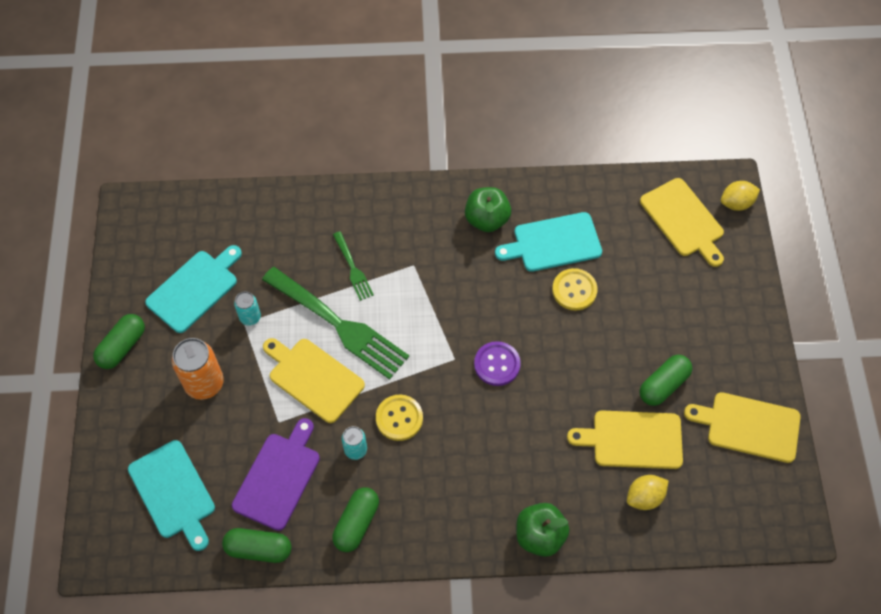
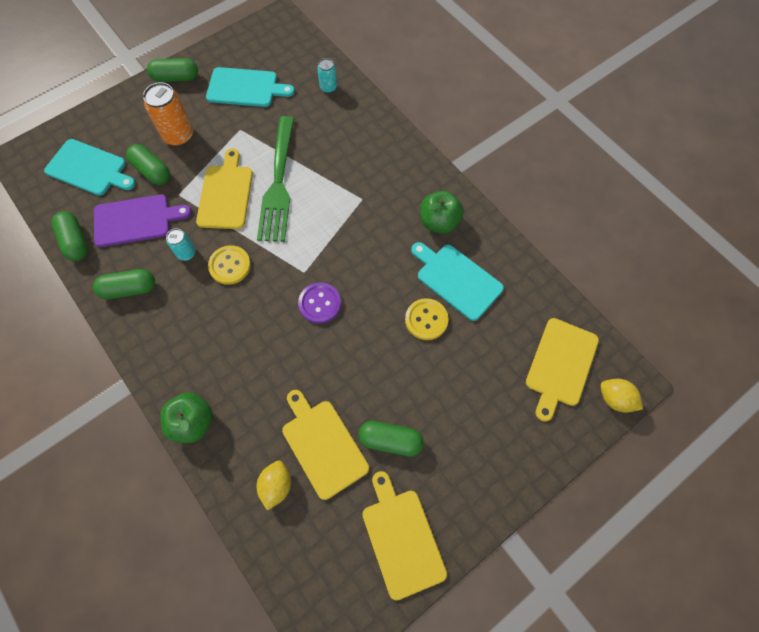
camera: 55 degrees right, 5 degrees up
(173, 492) = (89, 168): turquoise cutting board -> turquoise cutting board turned 90 degrees counterclockwise
(228, 432) = (152, 171): none -> green capsule
(250, 317) = (246, 130): turquoise can -> turquoise can (328, 88)
(353, 268) = (330, 164): green fork -> none
(644, 497) = (276, 485): yellow lemon -> yellow lemon turned 75 degrees clockwise

